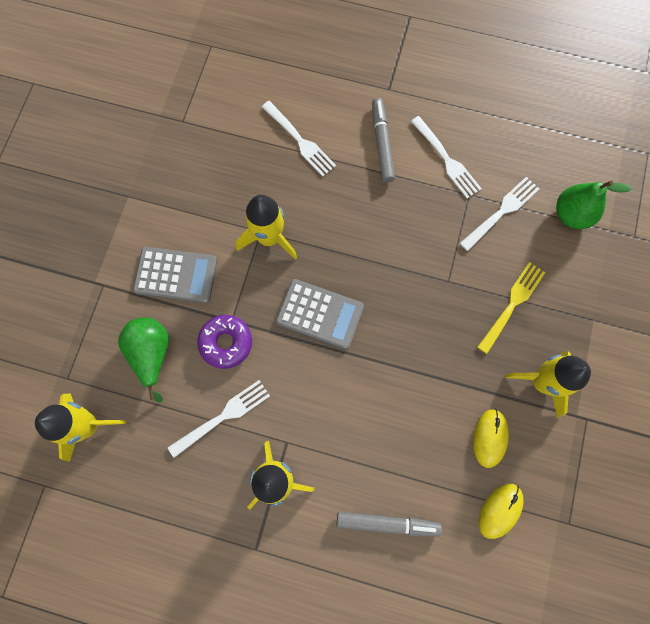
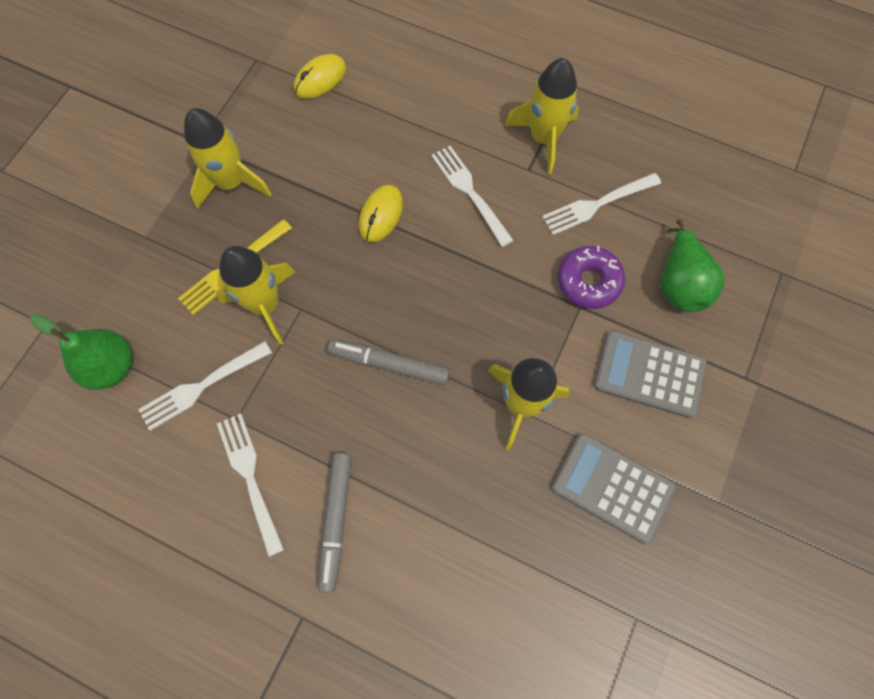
camera: 170 degrees left, 5 degrees down
(87, 425) = (752, 219): yellow rocket -> yellow rocket (265, 305)
(299, 140) = (458, 549): white fork -> white fork (470, 193)
(320, 314) = (469, 296): grey calculator -> grey calculator (612, 487)
(387, 523) = (436, 86): grey marker -> grey marker (389, 364)
(490, 438) = (308, 140): yellow mouse -> yellow mouse (381, 215)

